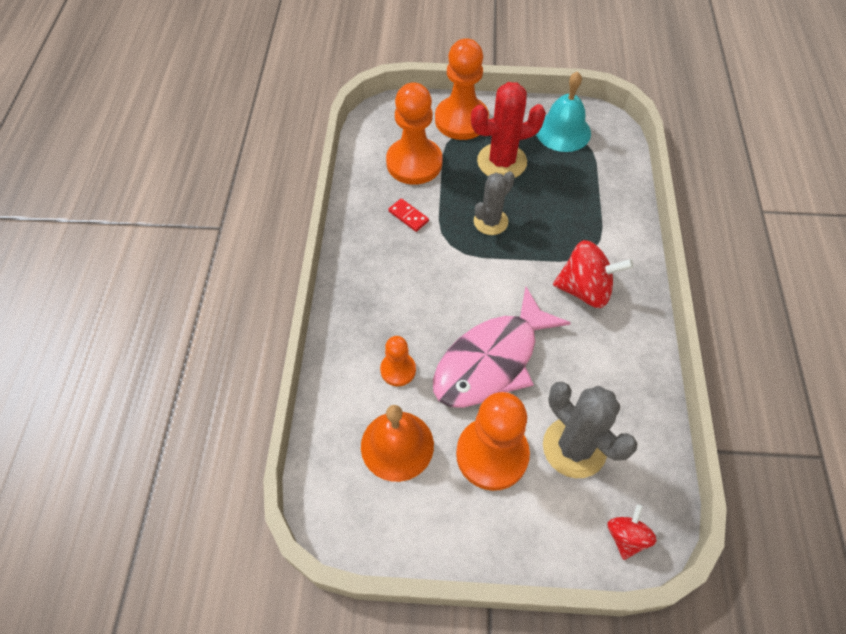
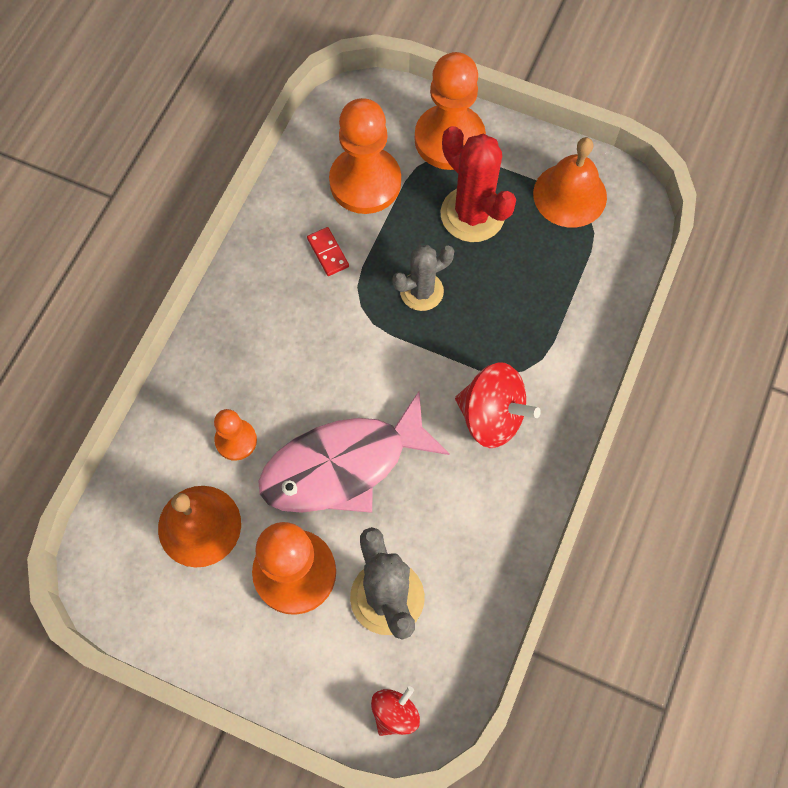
camera: 20 degrees right, 10 degrees up
(502, 162) = (472, 214): red cactus -> red cactus turned 45 degrees clockwise
(563, 131) = (570, 195): turquoise bell -> orange bell

